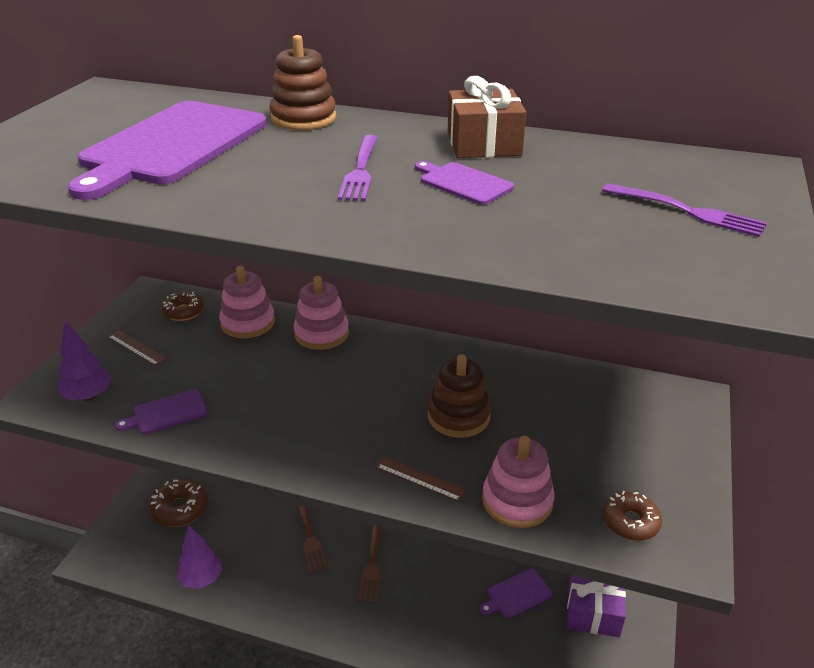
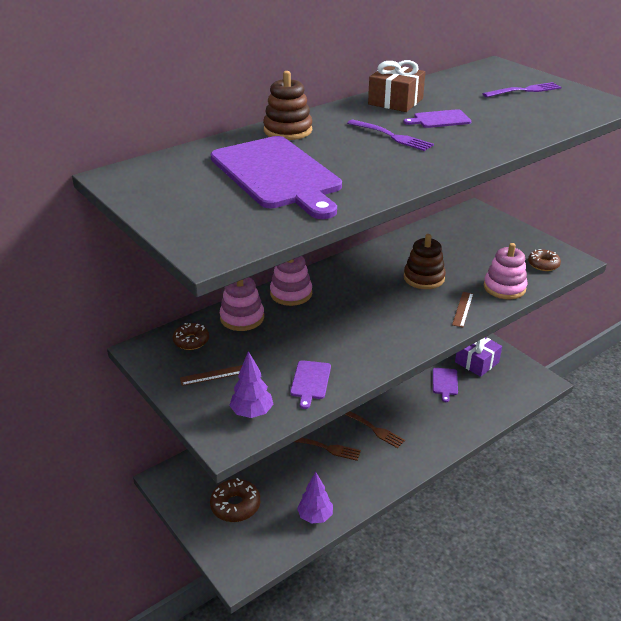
camera: 55 degrees left, 0 degrees up
(420, 479) = (463, 309): brown ruler -> brown ruler turned 45 degrees counterclockwise

